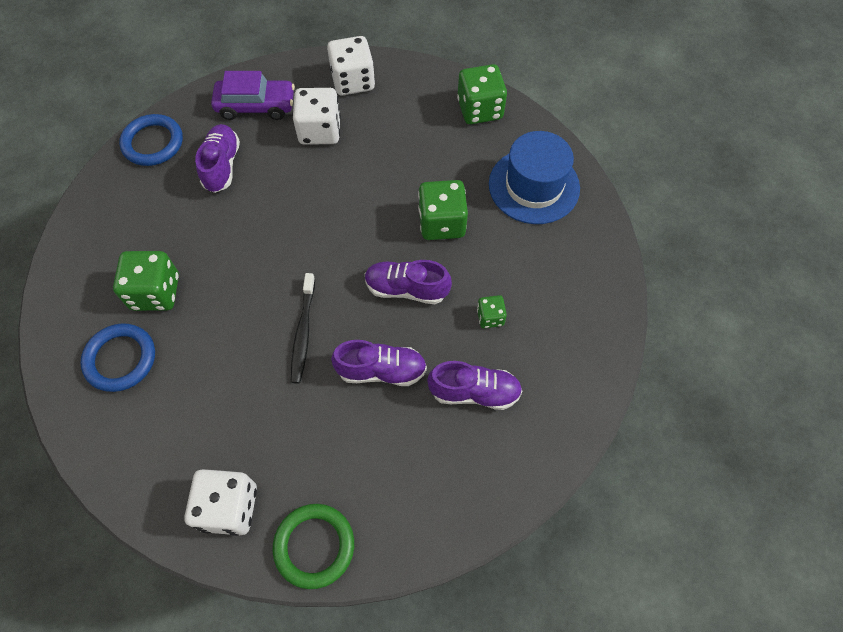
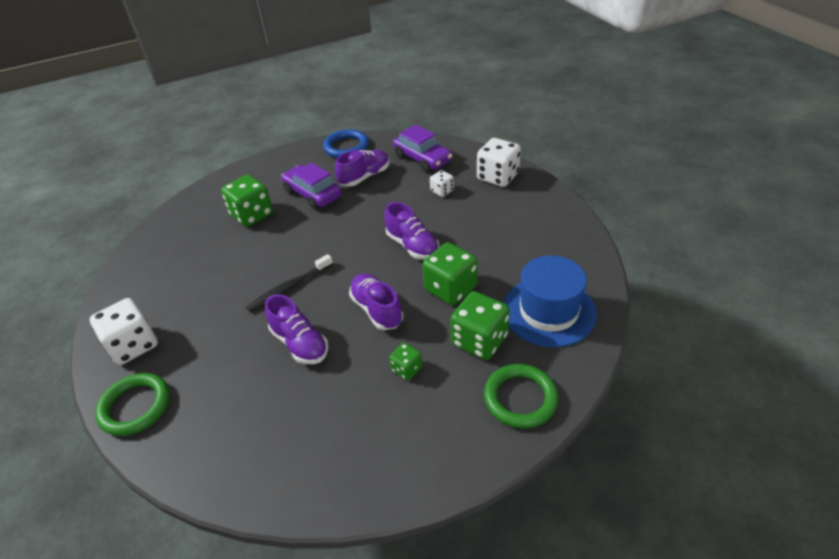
camera: 50 degrees right, 20 degrees down
(120, 359) = (195, 234): blue ring -> none
(191, 223) = (312, 194): none -> purple car
(320, 131) = (442, 191): white dice -> white dice, size x0.53
(474, 392) = (334, 406): purple shoe -> purple shoe (412, 246)
(480, 109) = (567, 240): green dice -> green dice (479, 340)
(588, 271) = (520, 398): none -> green ring

